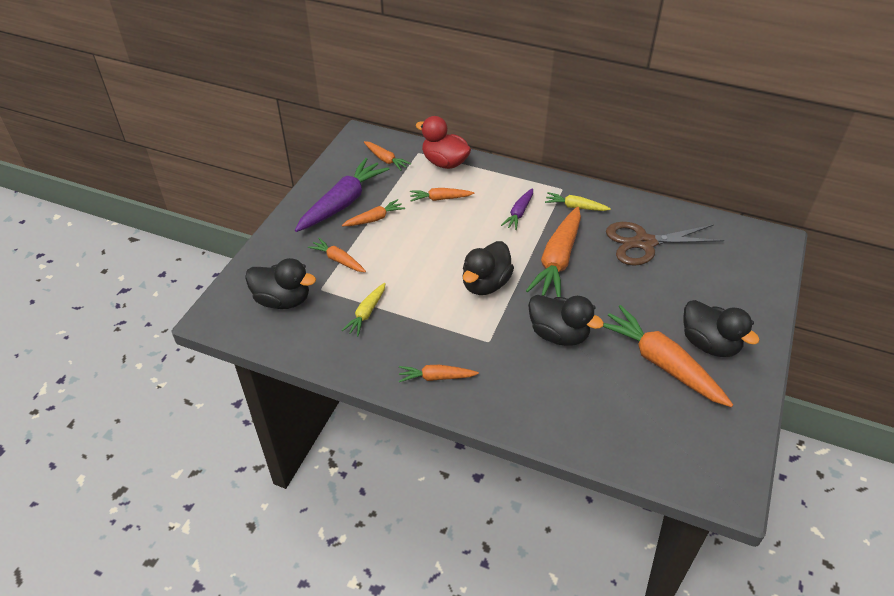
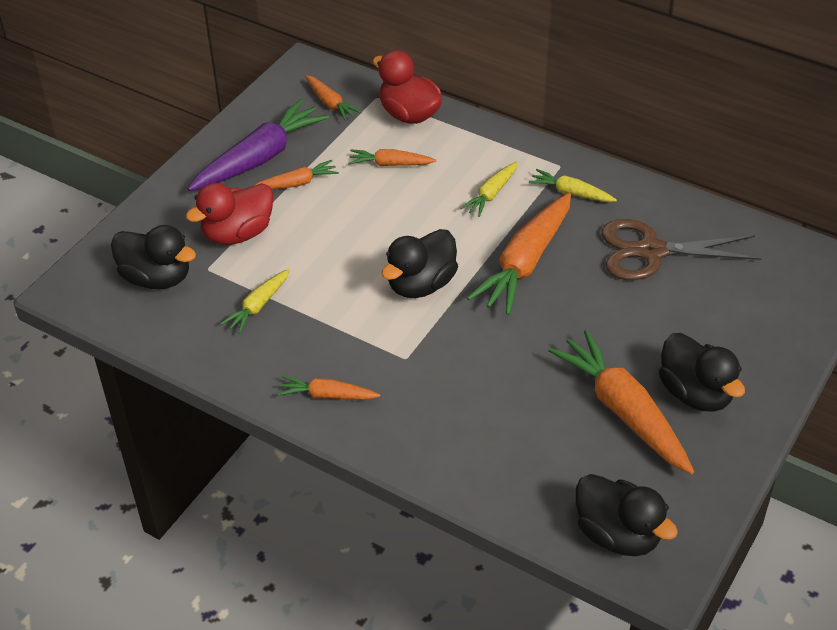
camera: 10 degrees right, 0 degrees up
(338, 260) = (238, 233): orange carrot -> red duck
(519, 213) = (491, 194): purple carrot -> yellow carrot
(558, 334) = (499, 359): black duck -> black duck (617, 534)

